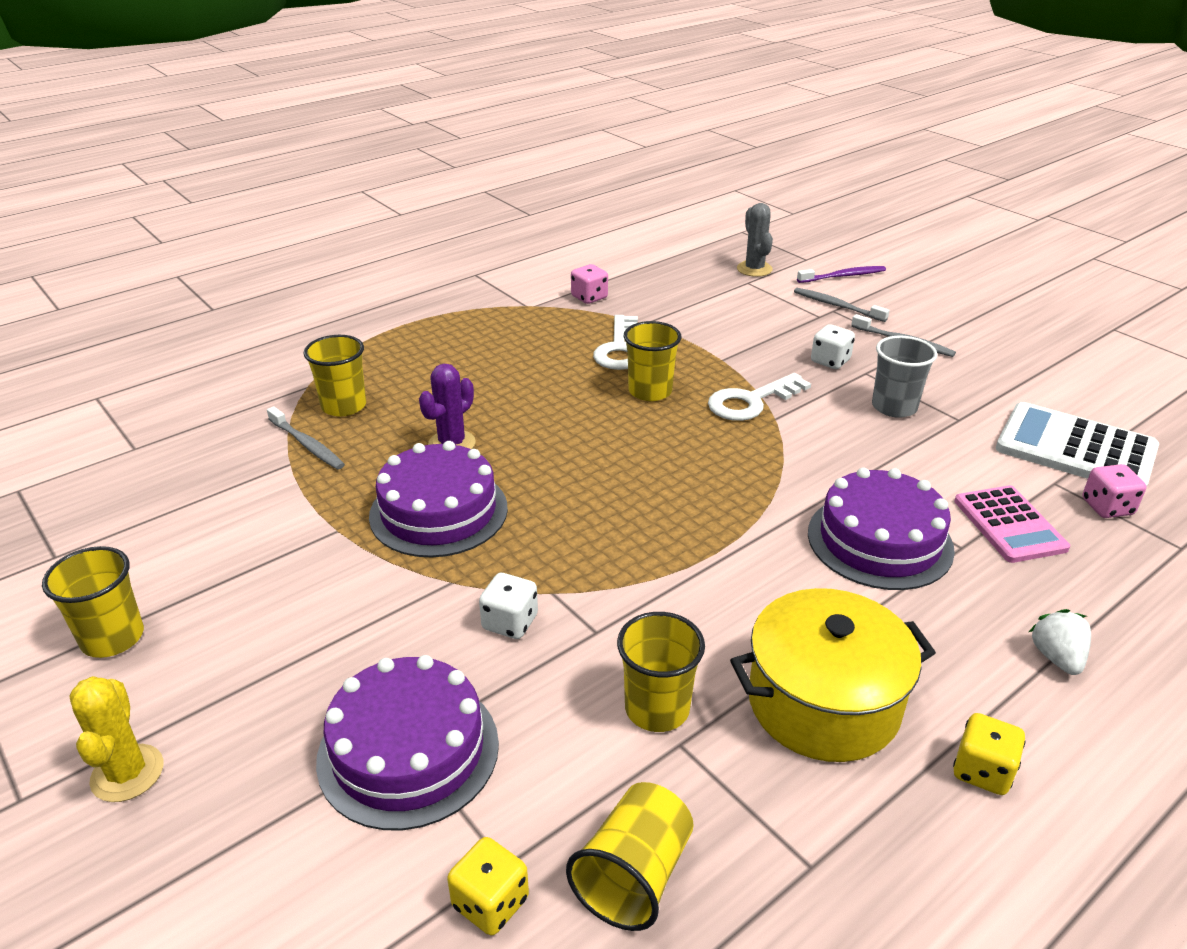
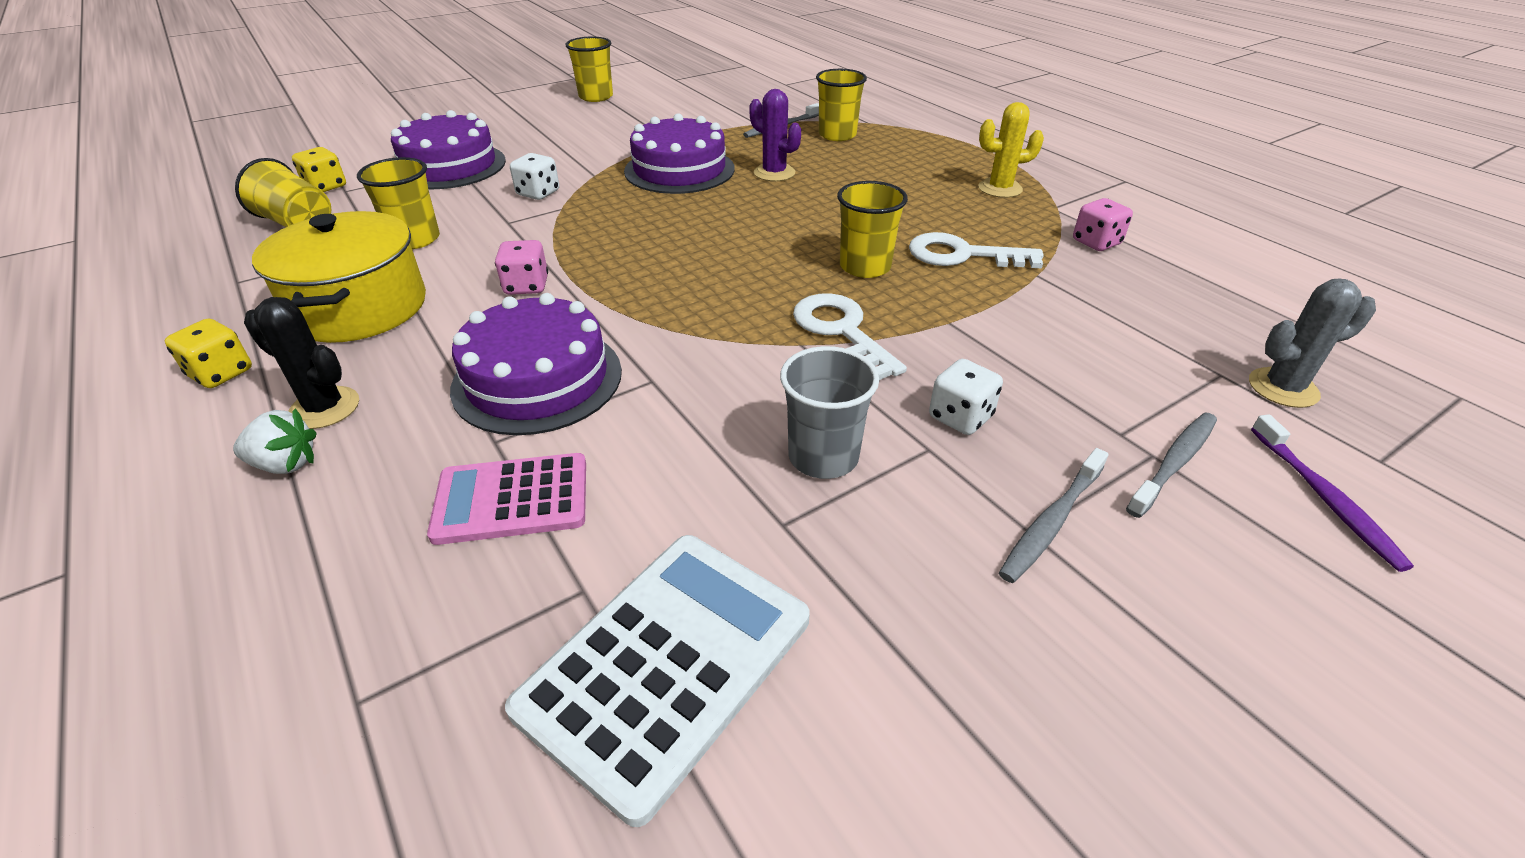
camera: 95 degrees right, 5 degrees up
(127, 773) = (492, 109): yellow cactus -> yellow cactus (1000, 189)
(983, 662) = (324, 408): none -> black cactus
(1107, 507) = (496, 637): pink dice -> pink dice (526, 286)

